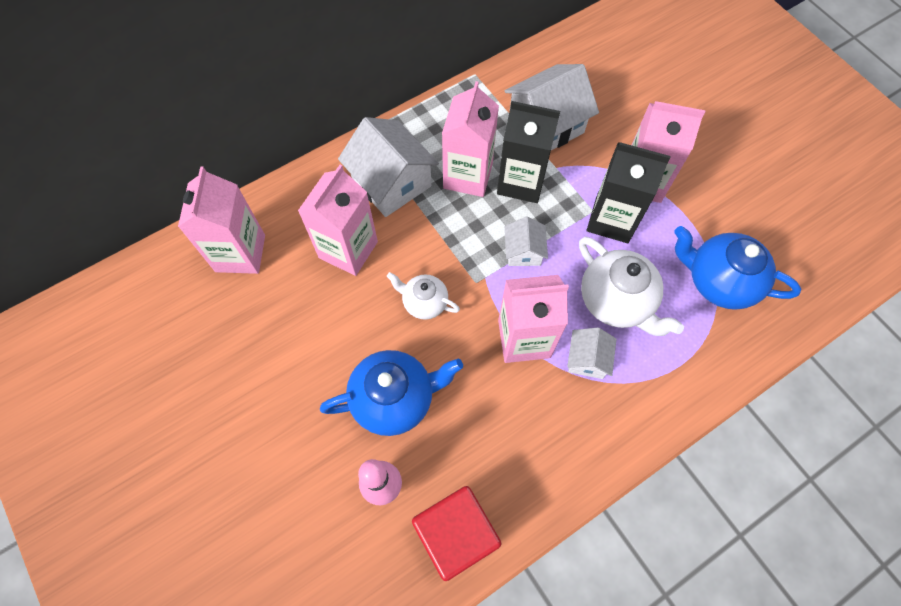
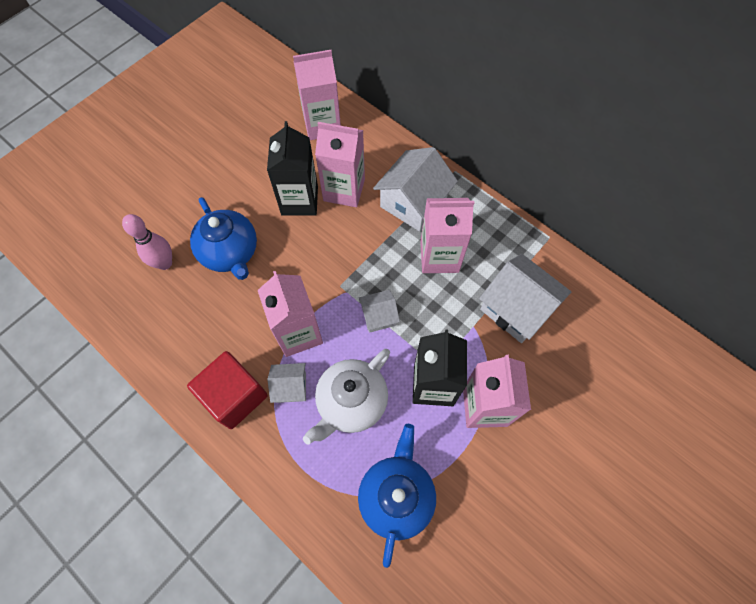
camera: 75 degrees right, 0 degrees up
(424, 302) = (312, 253): white teapot -> none
(455, 534) = (136, 318): red cube -> red cube (235, 396)
(521, 182) = (448, 300): black carton -> black carton (299, 200)

